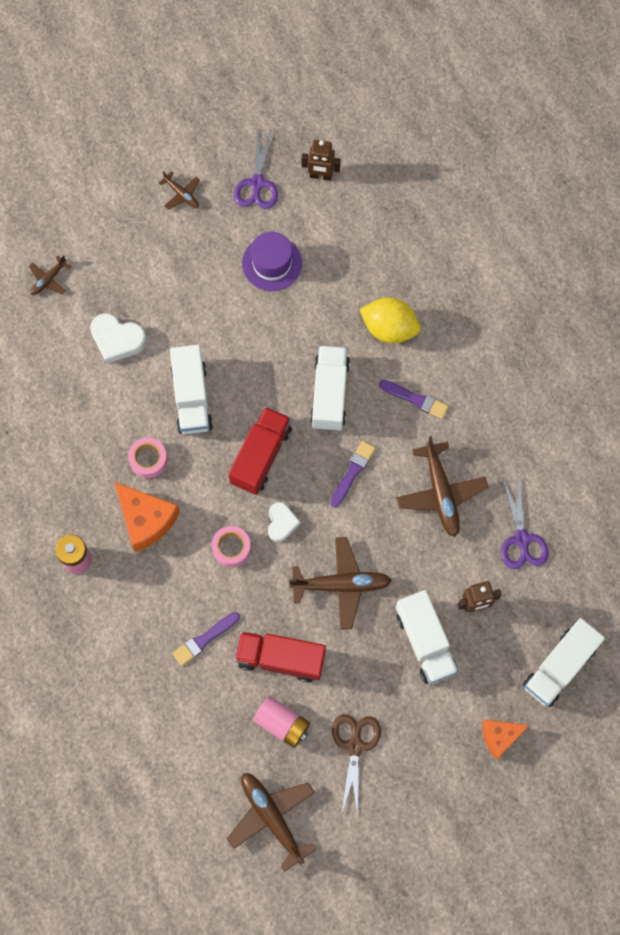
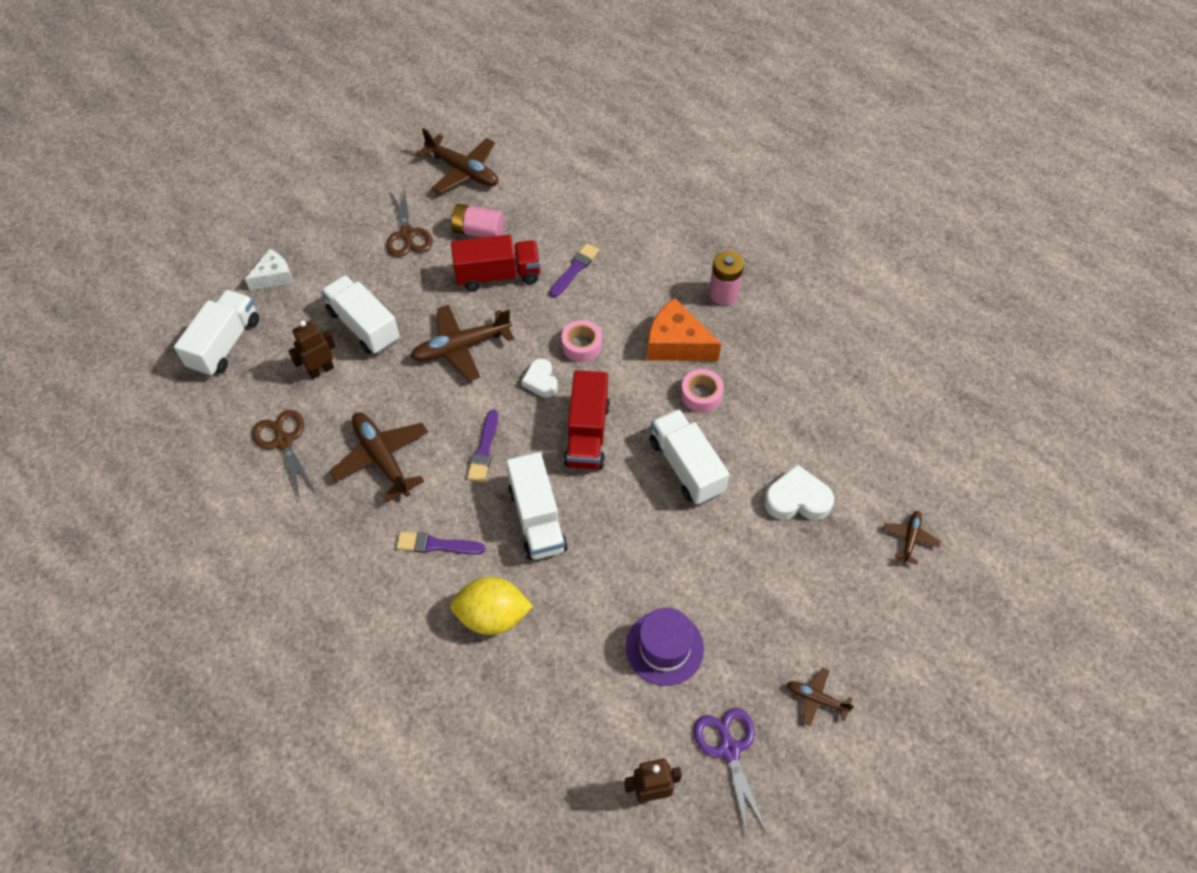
camera: 160 degrees right, 15 degrees down
(500, 736) = (274, 276): orange cheese -> white cheese
(521, 539) = (283, 441): purple scissors -> brown scissors

